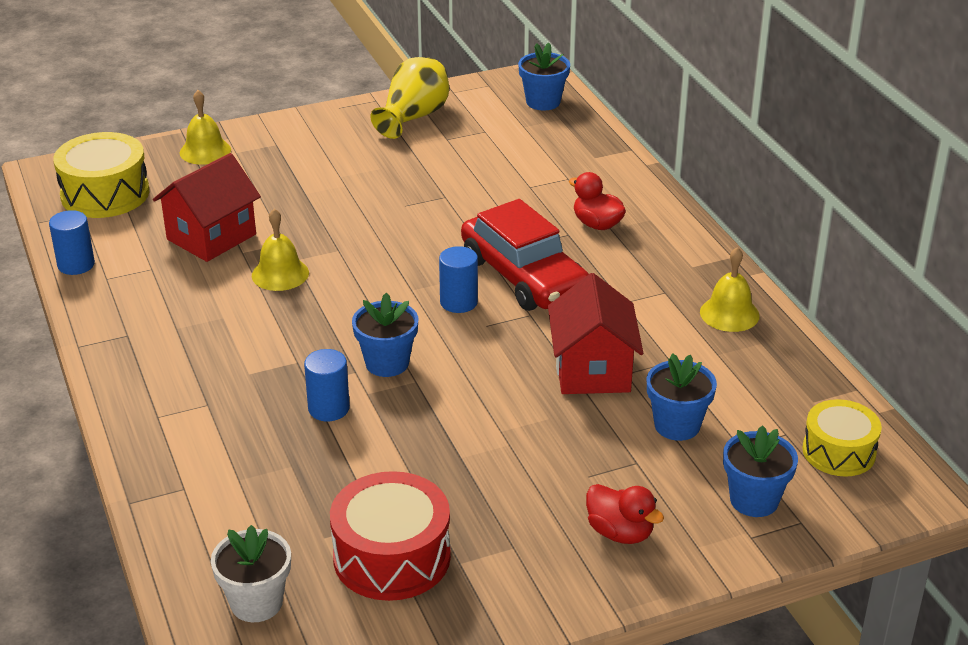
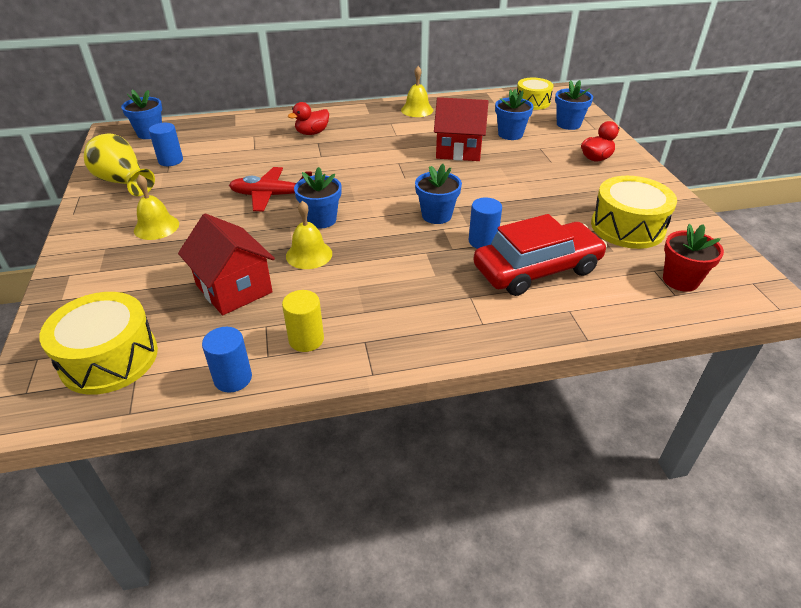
camera: 80 degrees left, 5 degrees up
(130, 297) = (306, 339): none -> yellow cylinder
(205, 151) = (81, 289): yellow bell -> yellow bell (156, 227)
(256, 603) = (680, 280): white flower pot -> red flower pot
(357, 270) = (321, 220): none -> blue flower pot
(392, 557) = (627, 227): red drum -> yellow drum
(407, 223) = (271, 196): none -> red plane
(458, 302) = (376, 184): blue cylinder -> blue cylinder (170, 160)
(524, 276) = (357, 160): red car -> red car (536, 269)

